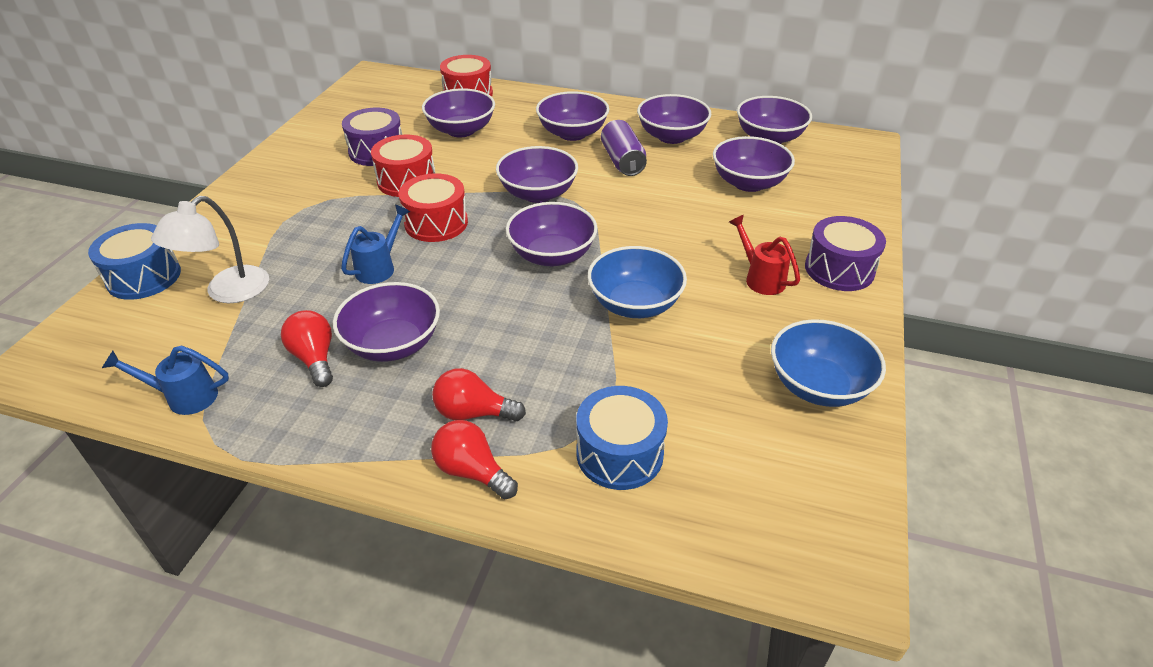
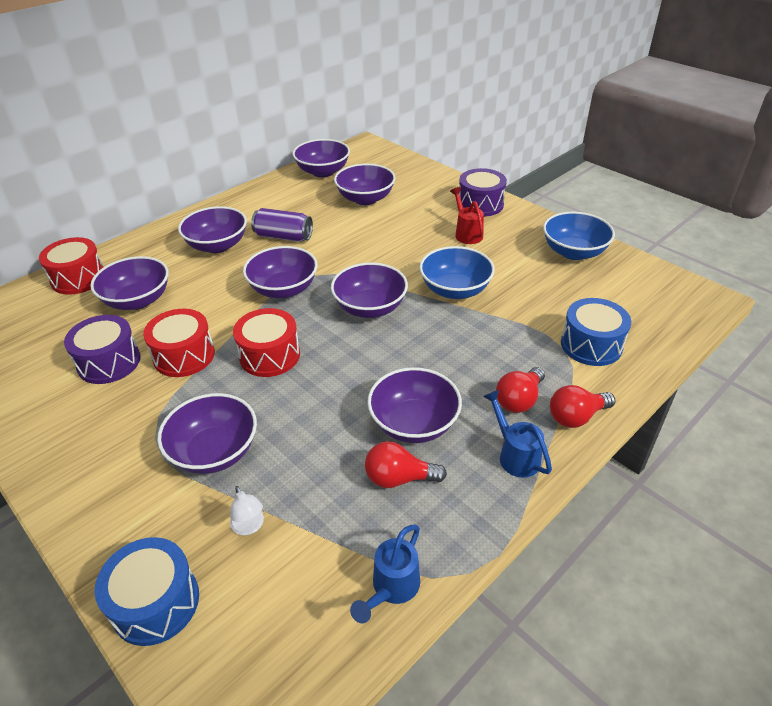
camera: 60 degrees left, 0 degrees up
(228, 292) = (249, 527): white lamp -> white lamp, size x0.51
(380, 267) = (303, 406): blue watering can -> blue watering can (514, 454)
(671, 136) = (276, 205): purple bowl -> purple bowl (215, 452)
(760, 278) = (466, 233): red watering can -> red watering can turned 75 degrees clockwise

